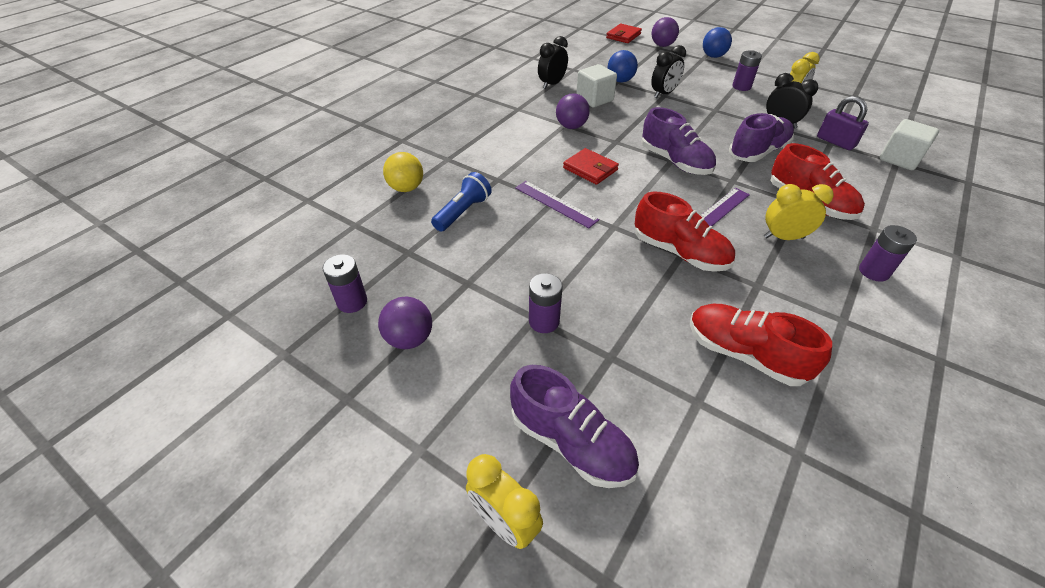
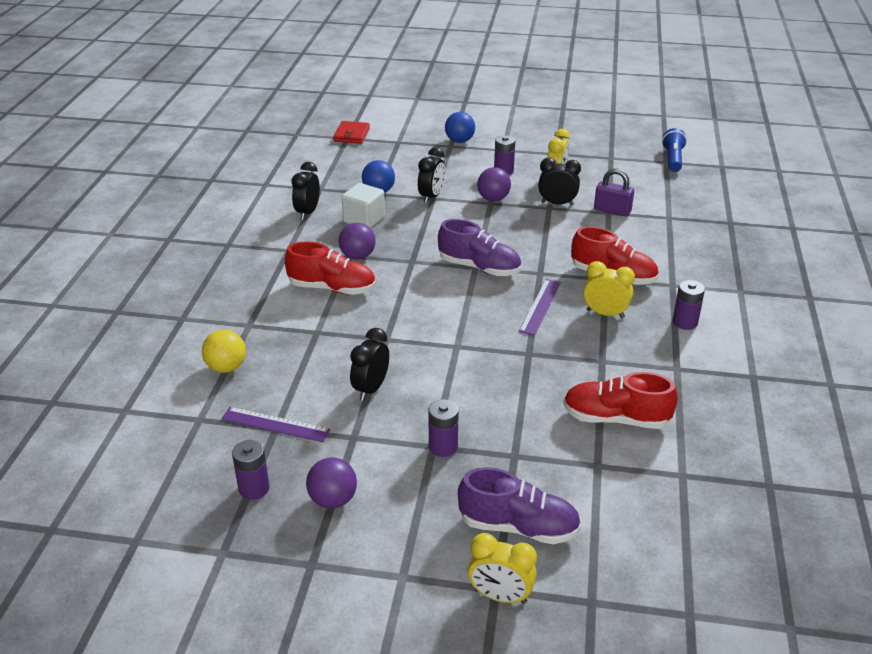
camera: 25 degrees left, 10 degrees down
(463, 212) = (304, 374): blue flashlight -> blue flashlight (673, 159)
(511, 242) = (371, 389): none -> black clock
(555, 203) = (390, 340): purple ruler -> purple ruler (275, 424)
(590, 169) = (403, 296): red wallet -> none
(662, 45) = (400, 139): purple ball -> purple ball (493, 199)
(679, 252) = (526, 352): red shoe -> red shoe (332, 288)
(758, 152) = (549, 238): purple shoe -> none
(783, 237) = (605, 314): yellow clock -> yellow clock turned 45 degrees clockwise
(899, 159) = (670, 214): white cube -> none

